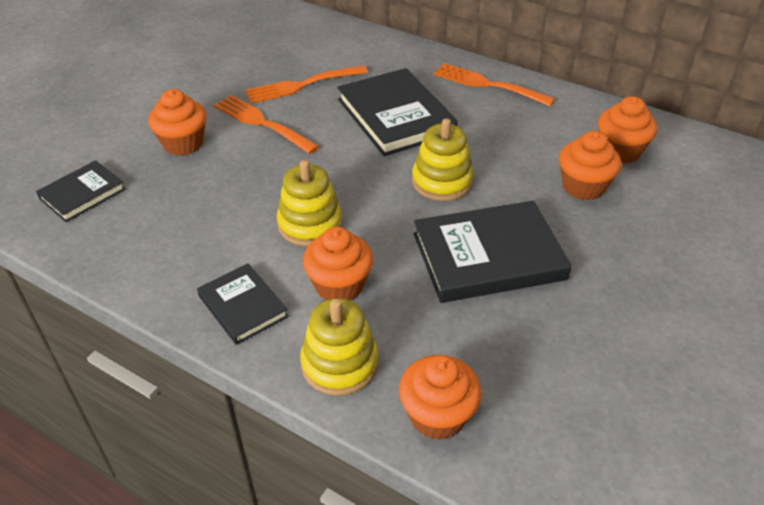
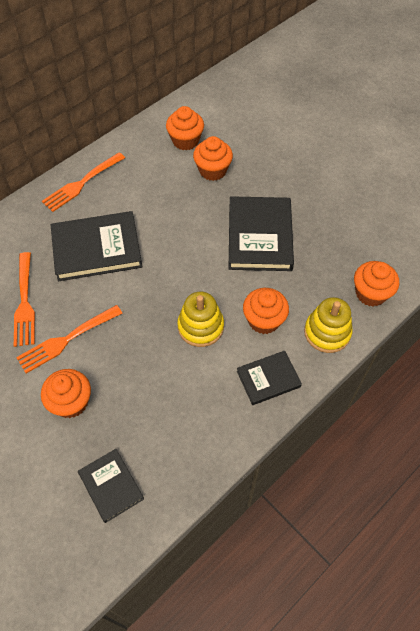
camera: 75 degrees left, 15 degrees up
(442, 181) = (182, 241): yellow stacking toy -> none

